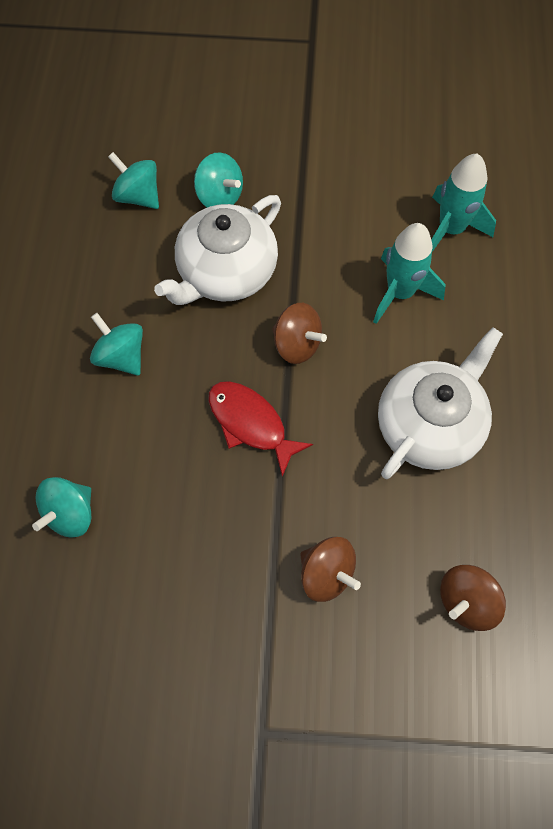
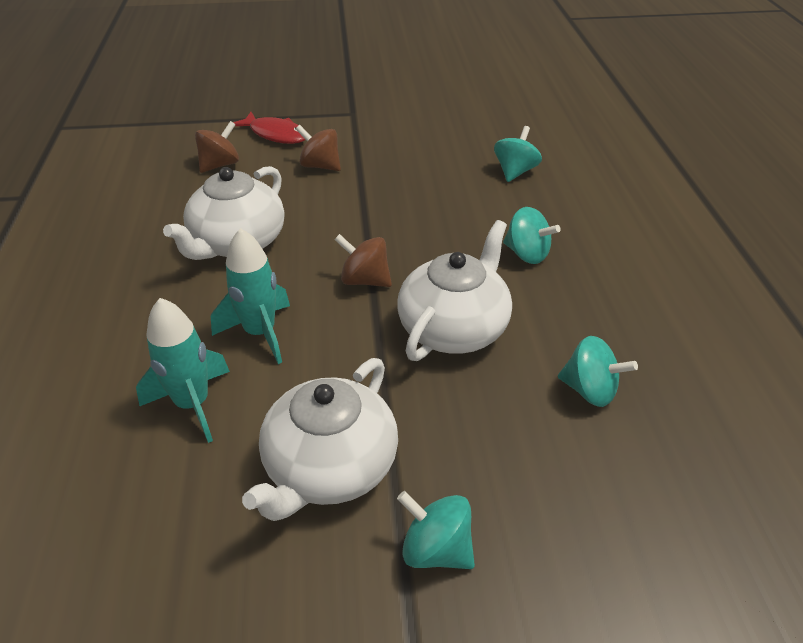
camera: 170 degrees right, 25 degrees down
(219, 196) = (490, 403): turquoise spinning top -> turquoise spinning top (436, 549)
(251, 423) = (395, 227): red fish -> red fish (275, 134)
(347, 166) = (329, 467): none -> white teapot

